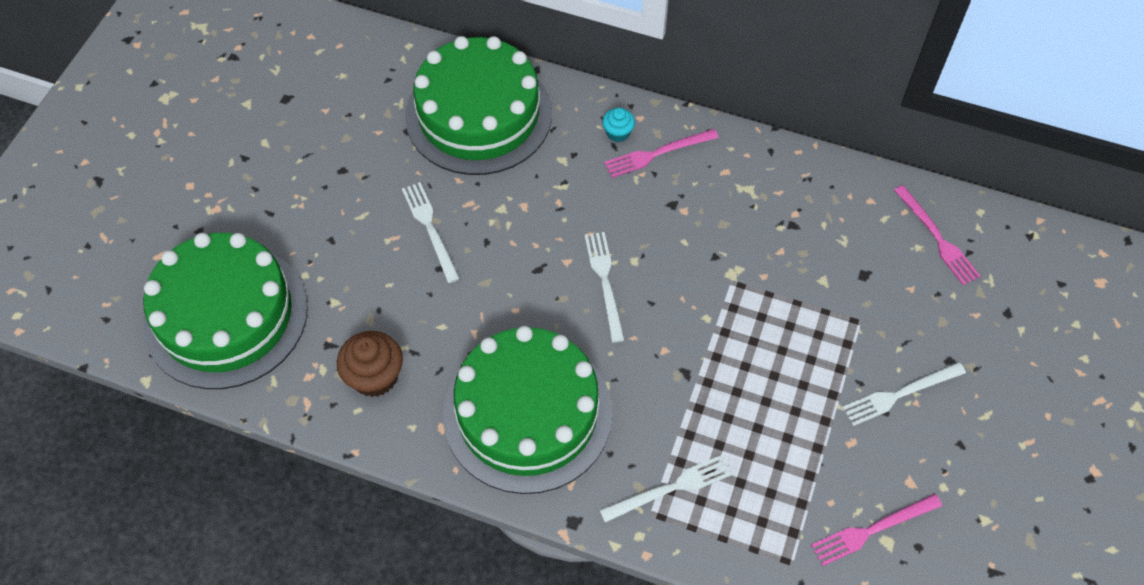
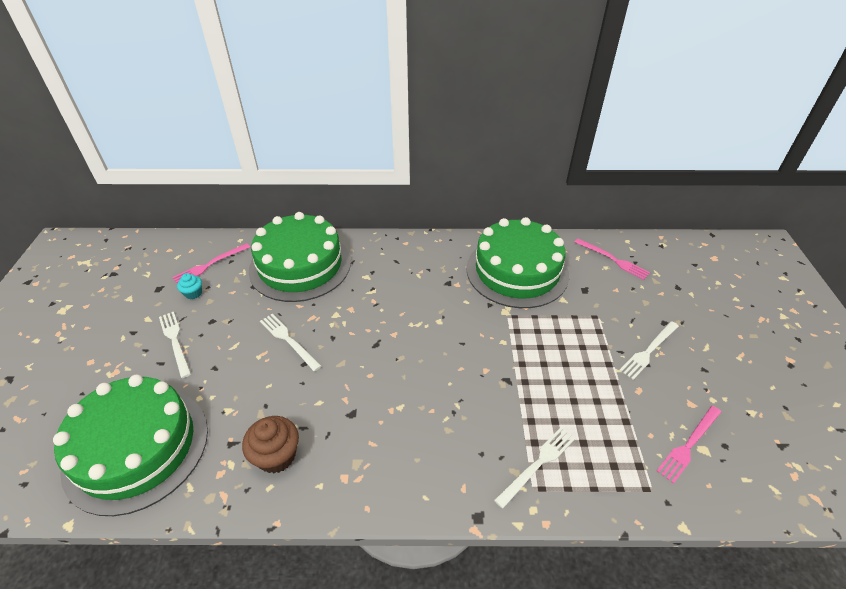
camera: 20 degrees left, 15 degrees down
(527, 413) = (407, 444): green cake -> green cake (517, 271)
(605, 282) = (425, 339): white fork -> white fork (175, 341)
(618, 133) = (395, 254): turquoise cupcake -> turquoise cupcake (193, 293)
(657, 154) = (425, 258): pink fork -> pink fork (210, 265)

